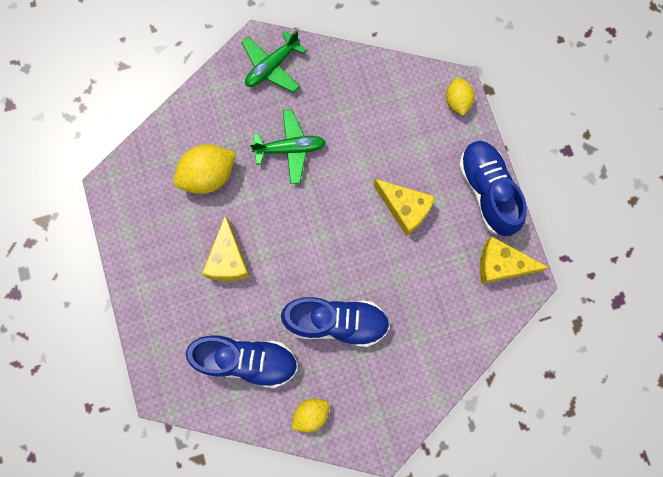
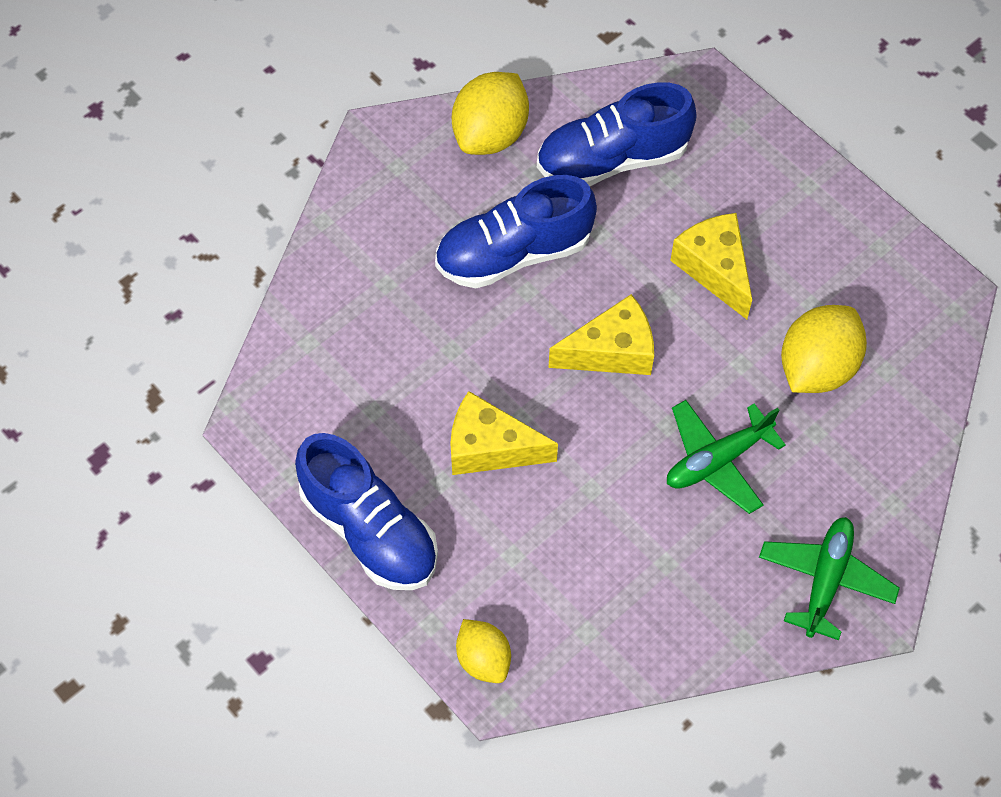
camera: 155 degrees right, 15 degrees down
(311, 414) = (490, 134): yellow lemon -> yellow lemon, size x1.63
(501, 265) = (303, 429): yellow cheese -> yellow cheese (611, 351)

